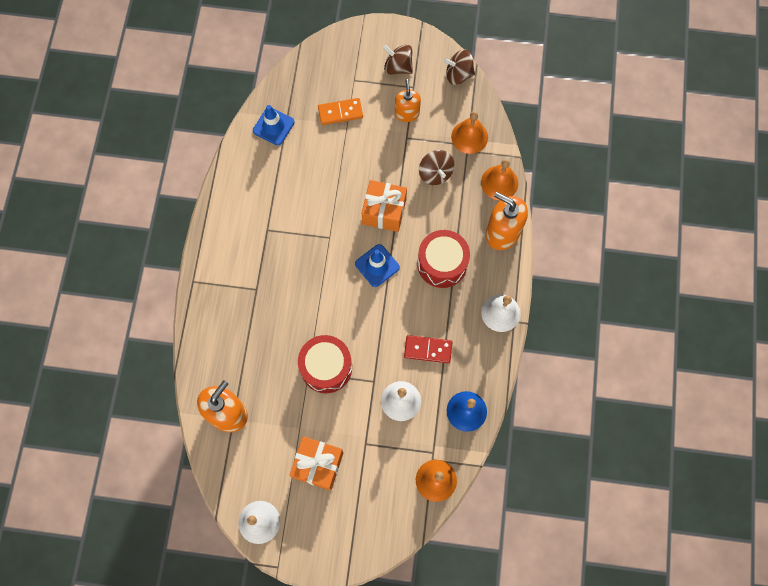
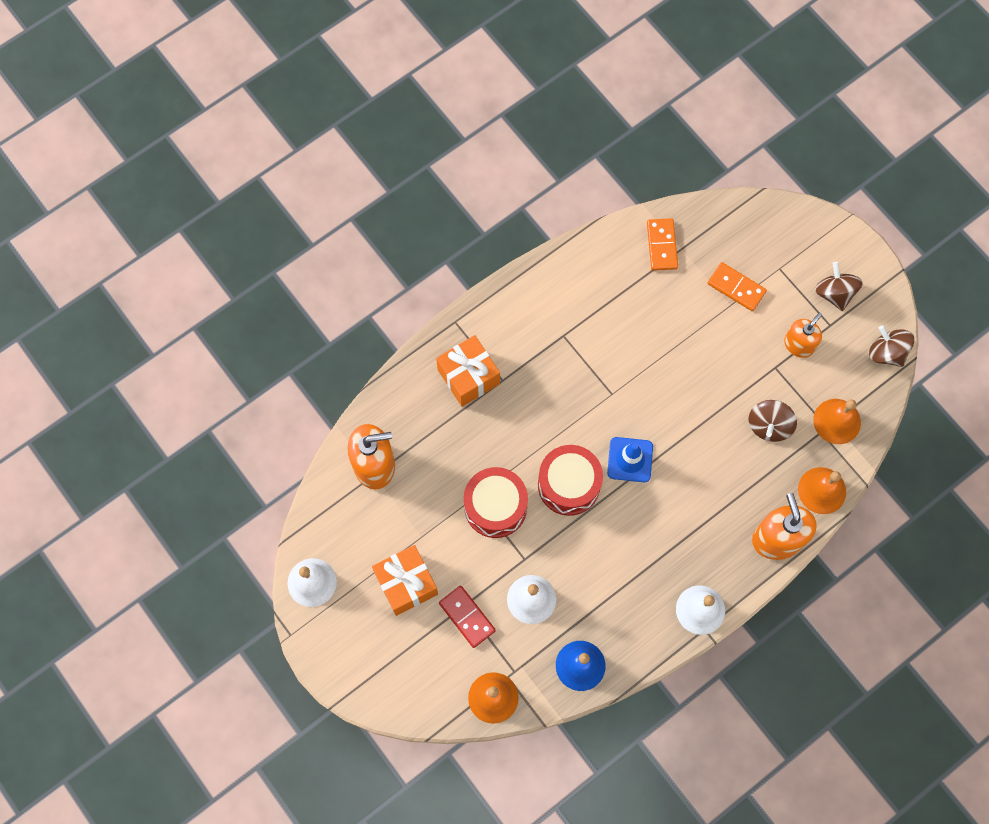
camera: 45 degrees right, 0 degrees up
(273, 126) = (661, 245): blue traffic cone -> orange domino
(384, 211) = (685, 417): orange gift -> orange gift (468, 377)
(428, 349) = (600, 578): red domino -> red domino (467, 617)
(442, 264) = (691, 514): red drum -> red drum (569, 485)

